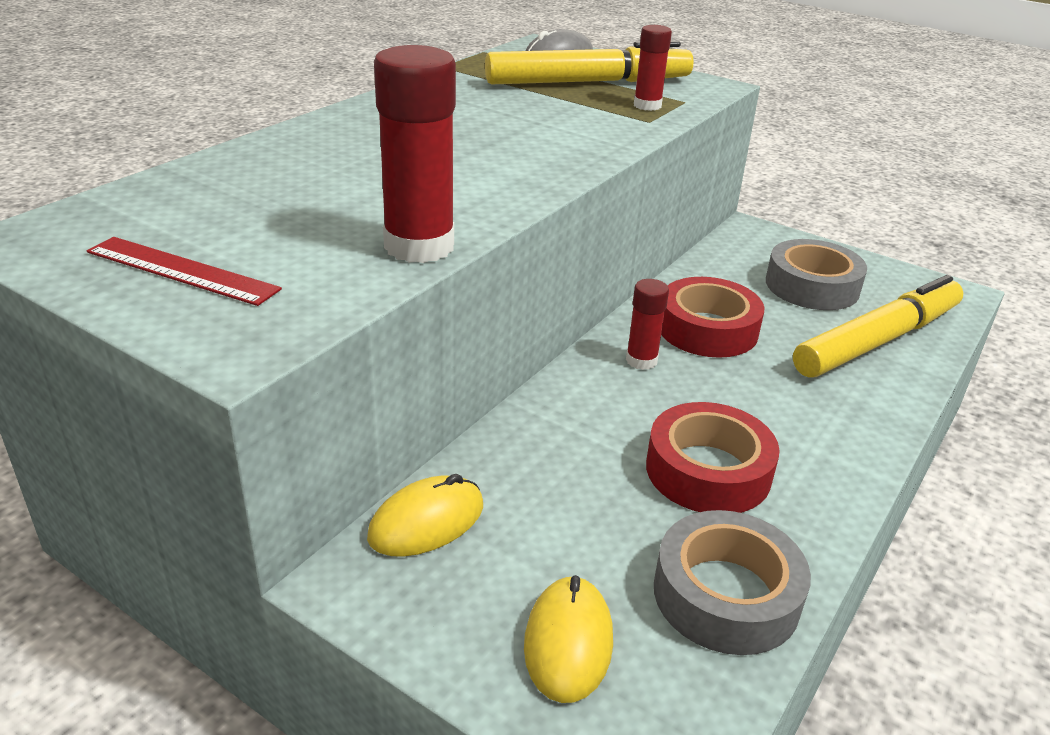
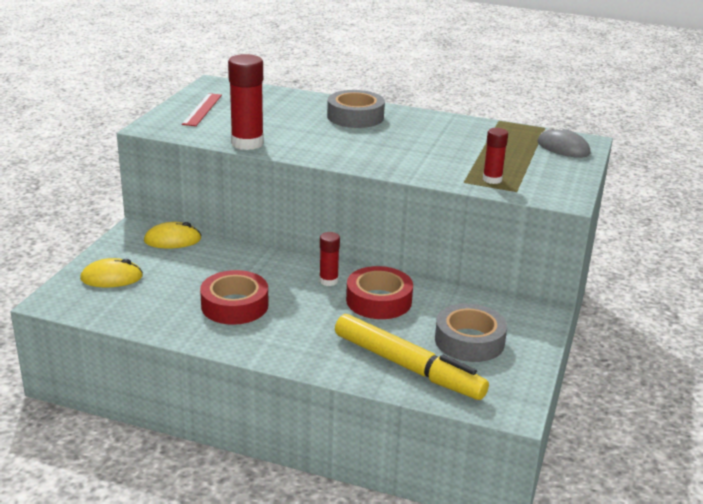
camera: 75 degrees right, 5 degrees down
(426, 522) = (172, 240): yellow mouse -> yellow mouse turned 45 degrees counterclockwise
(587, 82) = (518, 160): yellow marker -> none
(726, 595) = (146, 313): grey tape -> grey tape (355, 117)

